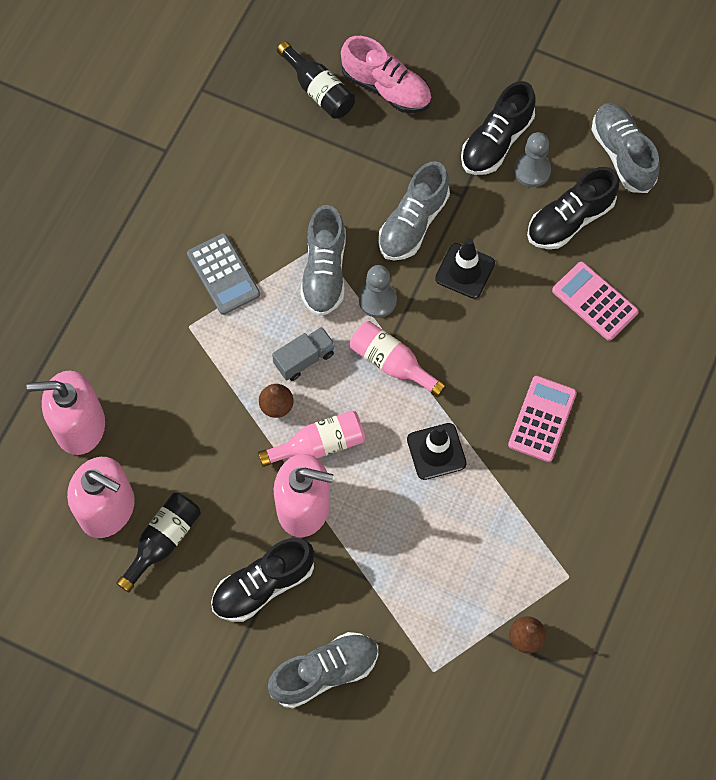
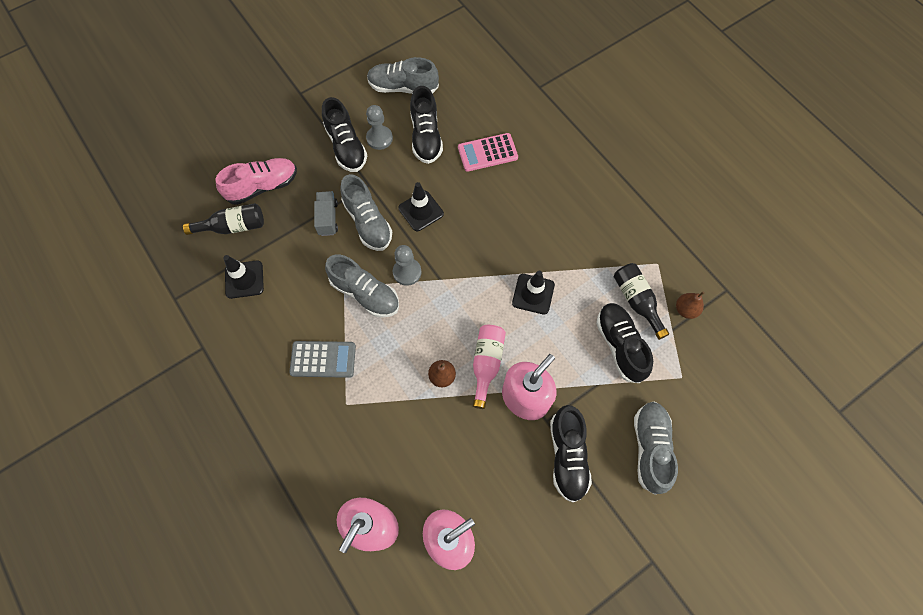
camera: 60 degrees left, 0 degrees up
(163, 541) = (497, 510): black bottle -> black bottle (636, 301)
(265, 141) = (244, 279): none -> black traffic cone
(304, 359) = (419, 340): grey truck -> grey truck (328, 218)
(392, 363) = (456, 287): pink bottle -> none
(431, 581) = (620, 345): none -> black shoe
(542, 419) = (546, 222): pink calculator -> none

